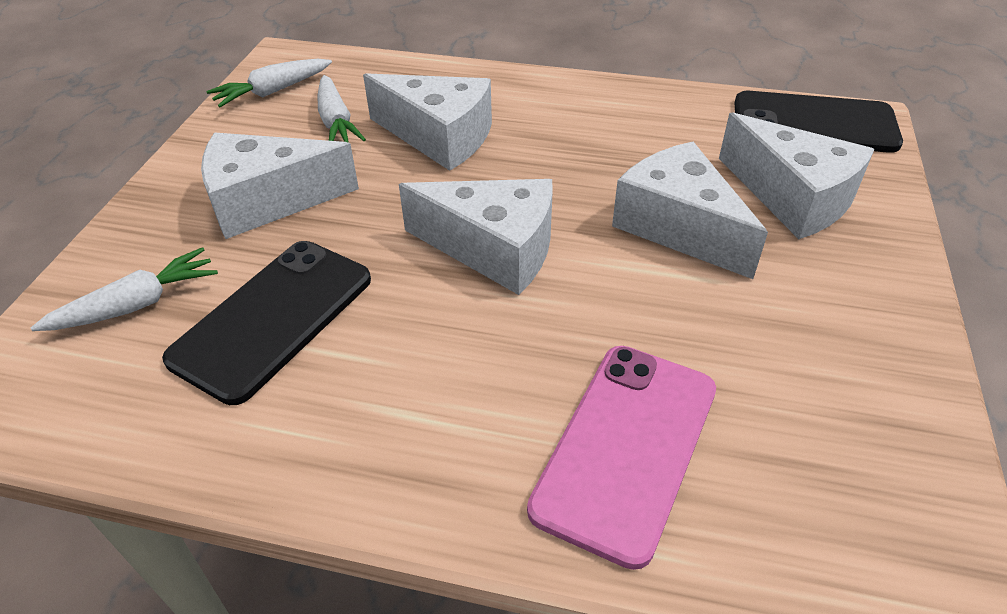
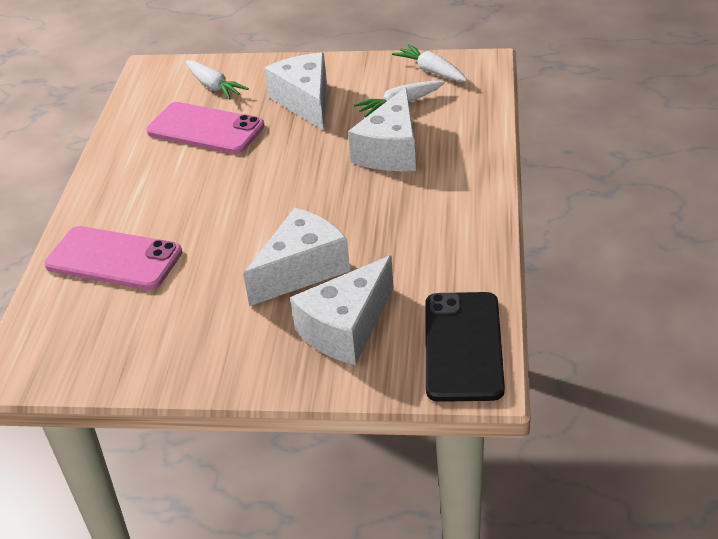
camera: 85 degrees right, 5 degrees down
(273, 318) = (205, 129): black phone -> pink phone
(494, 249) = (269, 193): white cheese -> none

